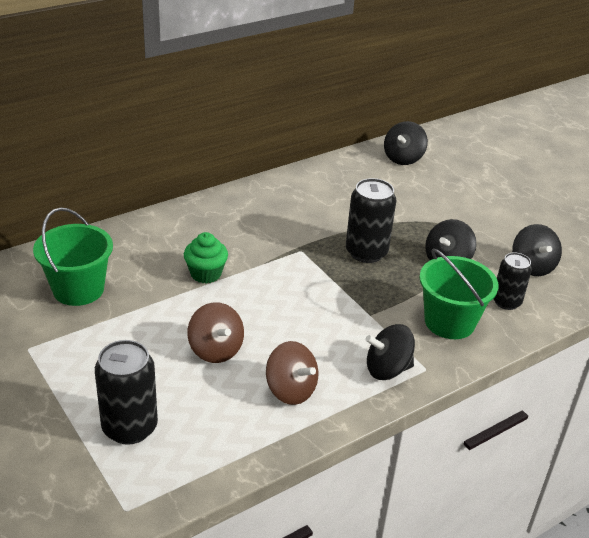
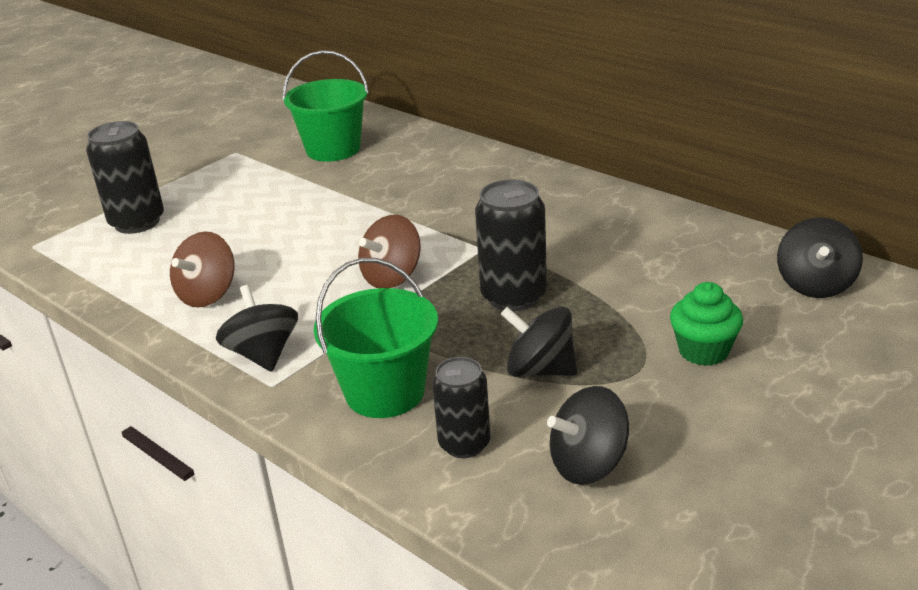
camera: 80 degrees right, 5 degrees down
(206, 274) = (396, 202): green cupcake -> green cupcake (703, 351)
(215, 350) = (263, 237): brown spinning top -> brown spinning top (392, 277)
(403, 158) = (815, 284): black spinning top -> black spinning top turned 90 degrees counterclockwise

